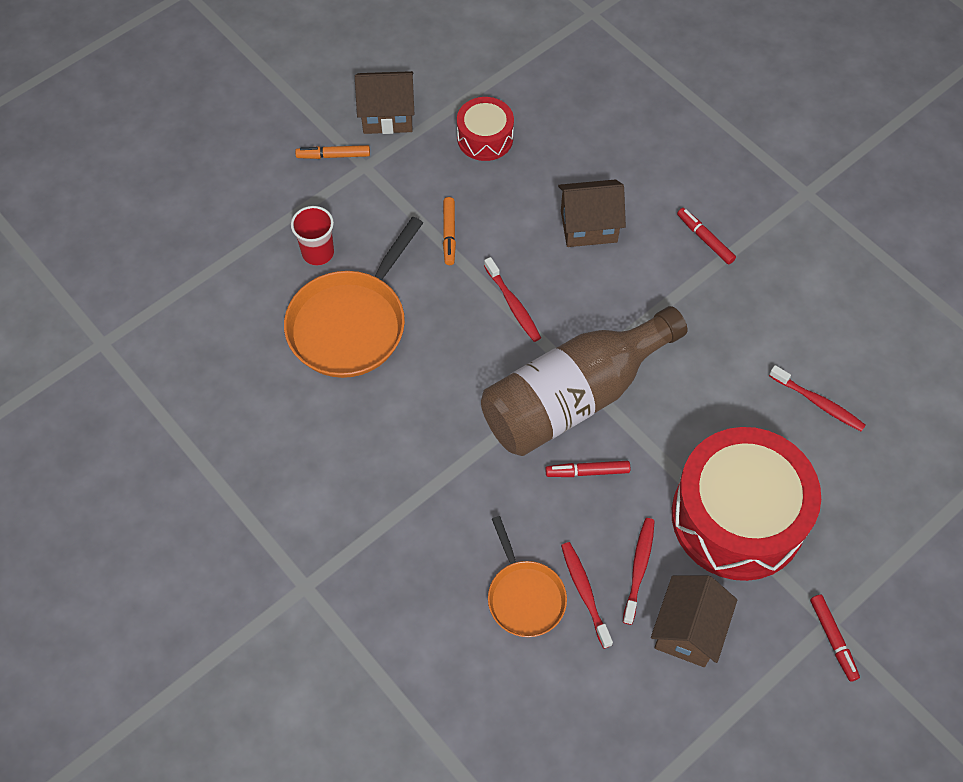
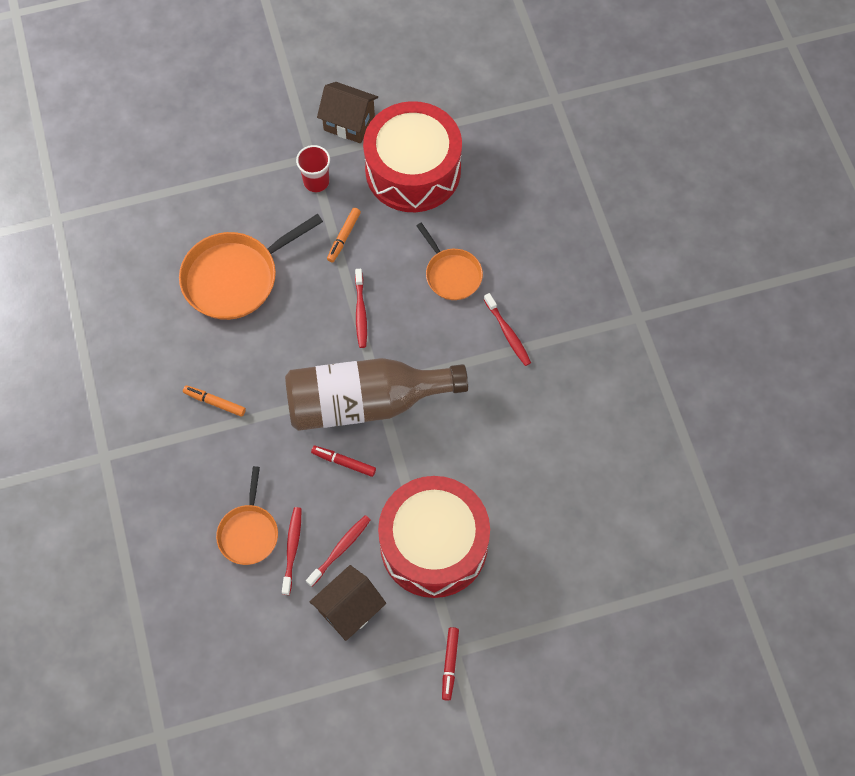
camera: 25 degrees right, 5 degrees up
(318, 253) = (240, 212): red cup -> red cup (316, 182)
(333, 156) = (292, 139): orange marker -> orange marker (215, 402)
(485, 138) = (413, 170): red drum -> red drum, size x2.02
(588, 226) = (452, 274): brown house -> orange pan
(705, 239) = (535, 321): red marker -> none
(818, 403) = (545, 486): red toothbrush -> red toothbrush (508, 333)

